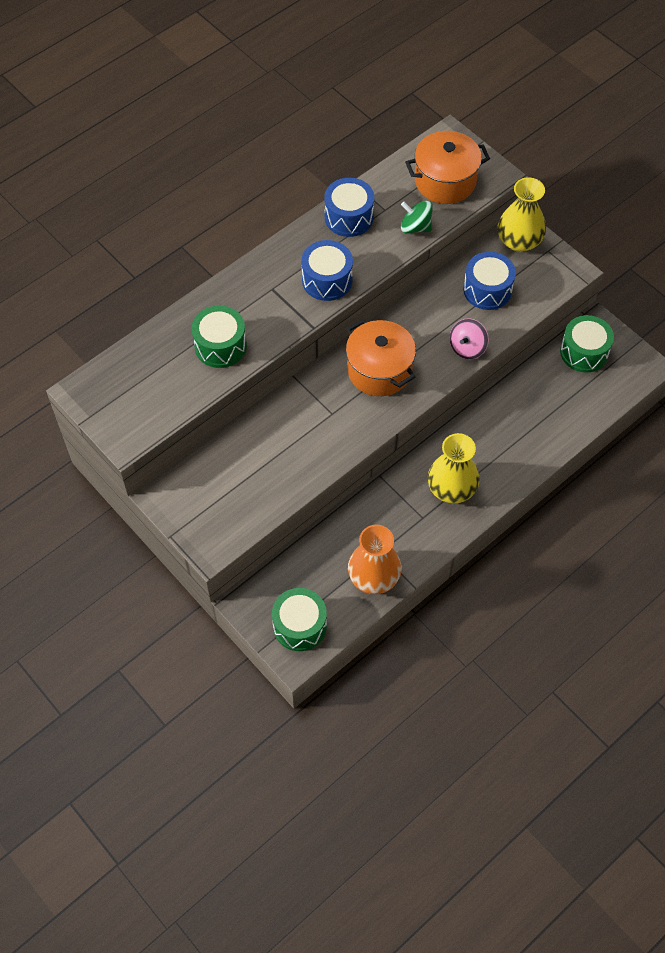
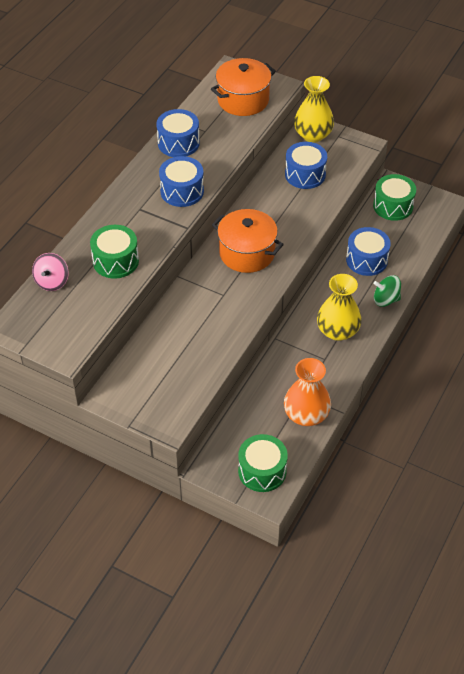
camera: 20 degrees left, 10 degrees down
(415, 227) = (235, 137): green spinning top -> green spinning top (385, 300)
(467, 348) = (309, 218): pink spinning top -> pink spinning top (52, 281)
(523, 411) = (366, 260): none -> blue drum

